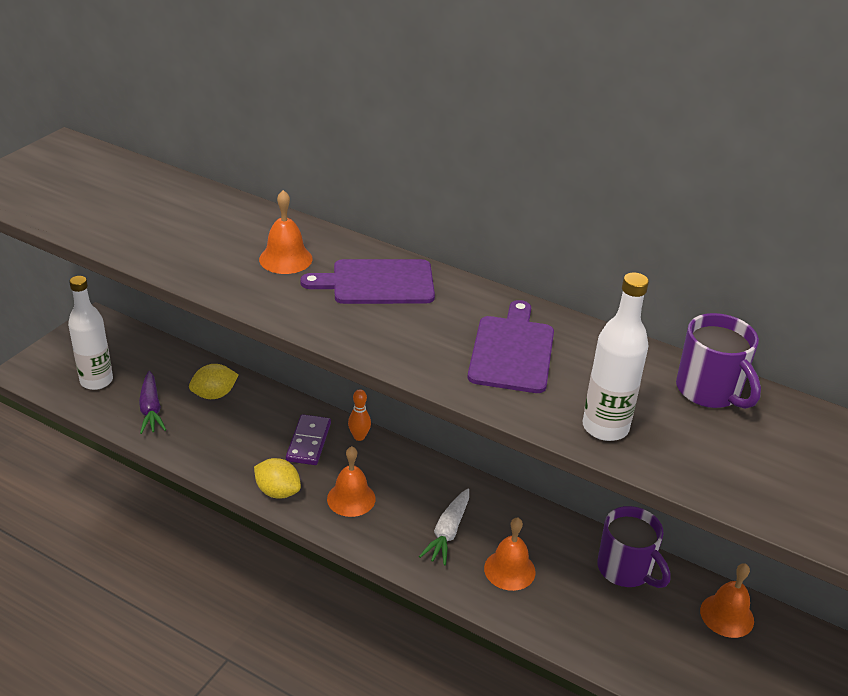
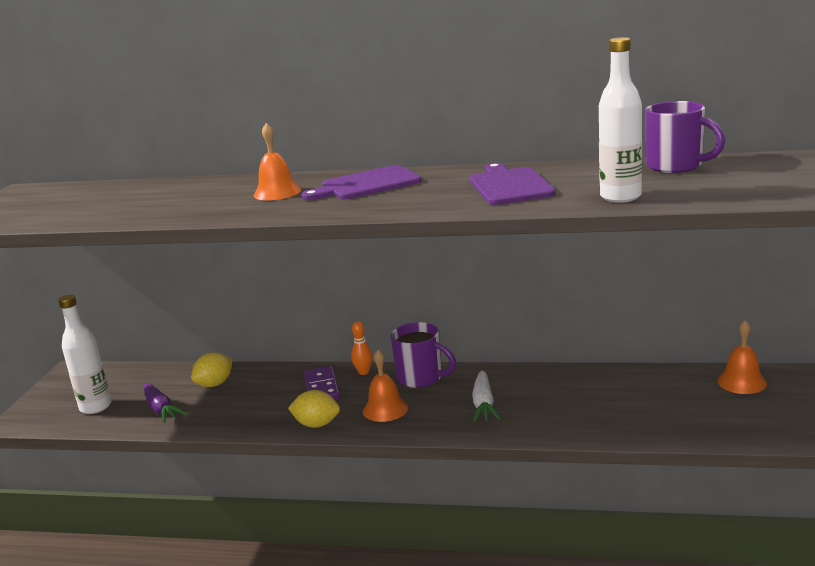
camera: 15 degrees left, 15 degrees down
(509, 570) = (552, 409): orange bell -> none
(625, 569) = (643, 381): purple mug -> purple mug (421, 378)

